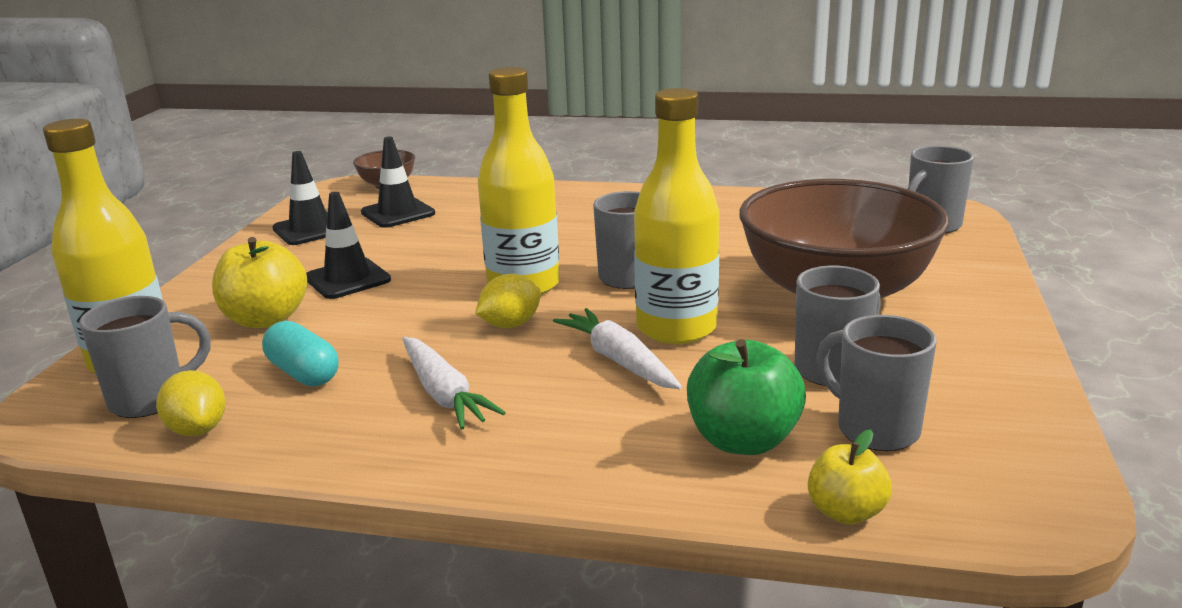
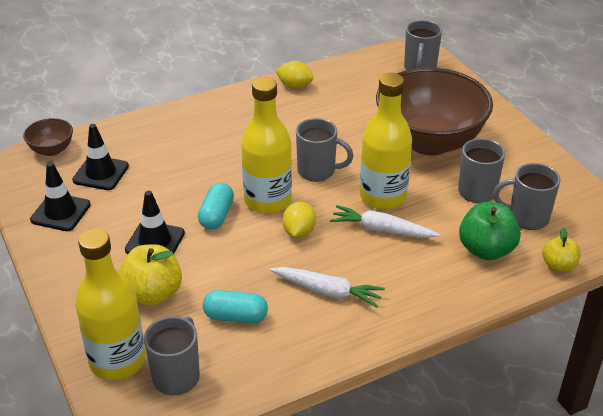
camera: 40 degrees left, 15 degrees up
(198, 429) = (235, 378): yellow lemon -> yellow lemon (295, 86)
(446, 279) = (216, 215): none -> turquoise capsule

